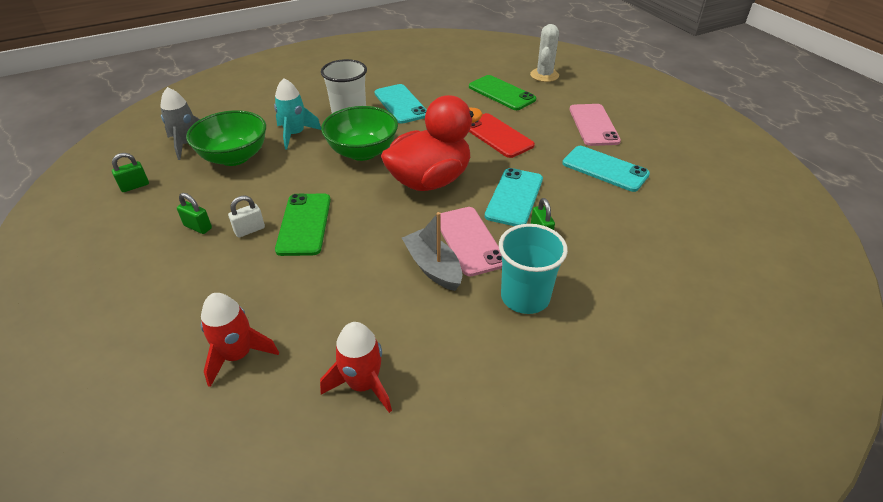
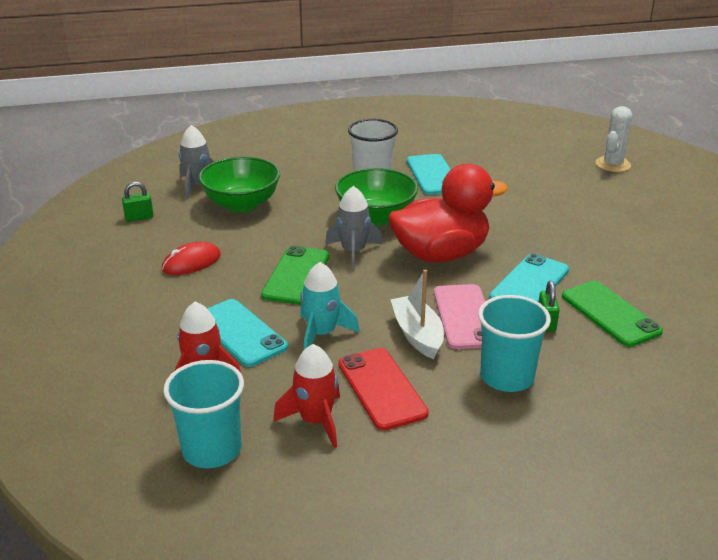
camera: 15 degrees right, 10 degrees down
(198, 227) = (191, 262): green padlock -> red mouse
(249, 230) = (241, 273): white padlock -> none
(265, 443) = (212, 449): none -> turquoise cup
(295, 134) = (309, 191): turquoise rocket -> turquoise rocket (322, 334)
(351, 191) = (353, 252): none -> grey rocket
(433, 267) = (417, 334): grey boat -> white boat
(497, 136) = (532, 220): red phone -> red phone (381, 388)
(501, 93) = (553, 177): green phone -> green phone (610, 314)
(593, 125) = (652, 224): pink phone -> none
(605, 169) = (647, 271): turquoise phone -> turquoise phone (240, 333)

